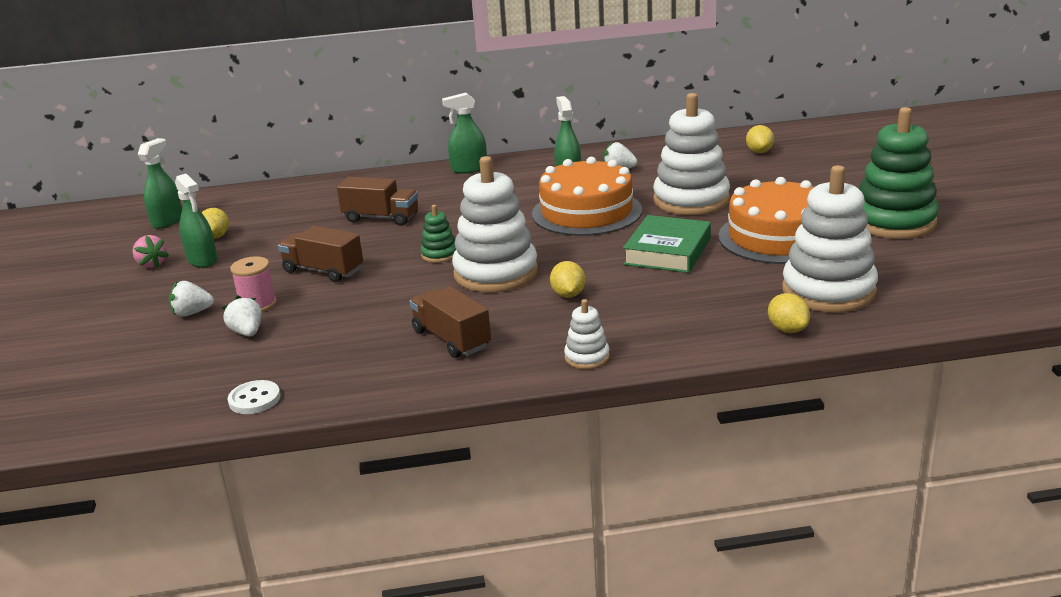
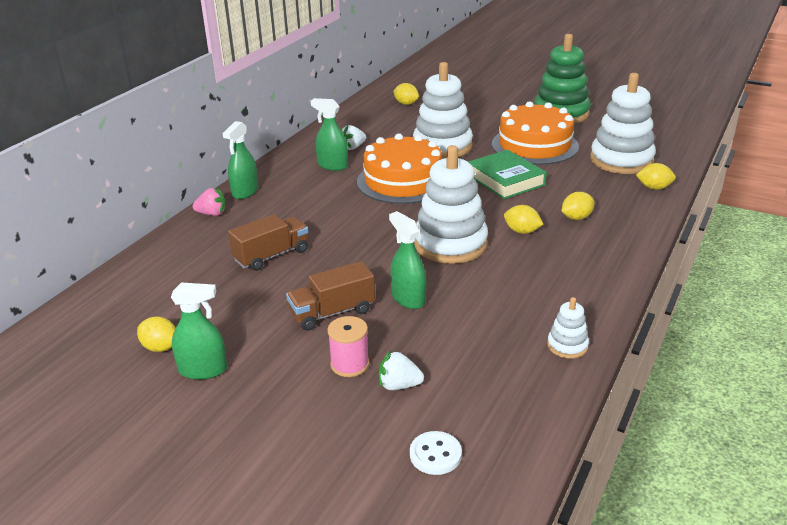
camera: 55 degrees left, 5 degrees up
(152, 264) = (160, 404): pink strawberry -> pink strawberry (212, 214)
(167, 221) = (65, 367): green spray bottle -> green spray bottle (408, 298)
(192, 313) = (315, 407): white strawberry -> none
(254, 399) = (529, 415): white button -> white button (435, 454)
(439, 254) = (384, 254): green stacking toy -> none
(451, 339) = (533, 295): brown truck -> none
(587, 357) = (619, 256): white stacking toy -> white stacking toy (567, 346)
(640, 311) = (576, 218): none -> yellow lemon

